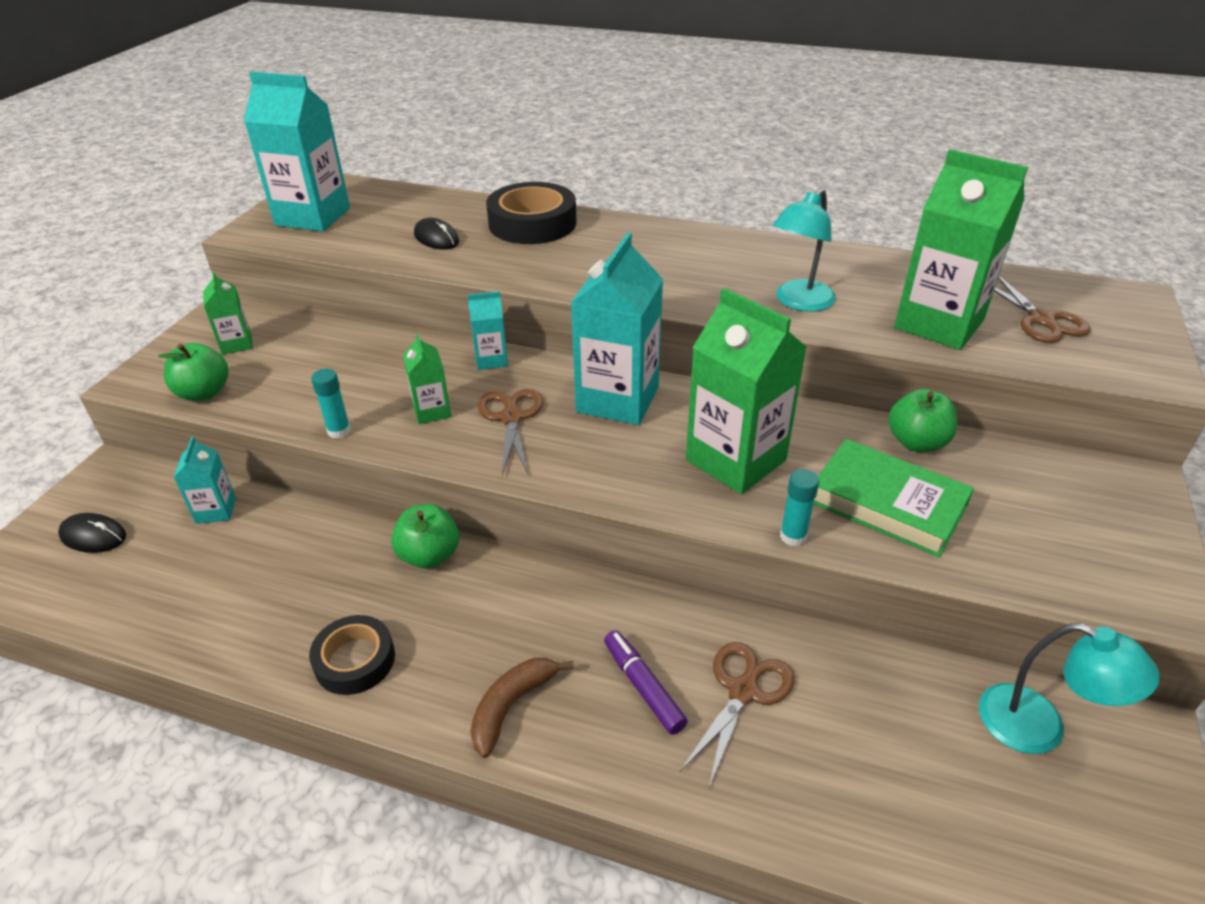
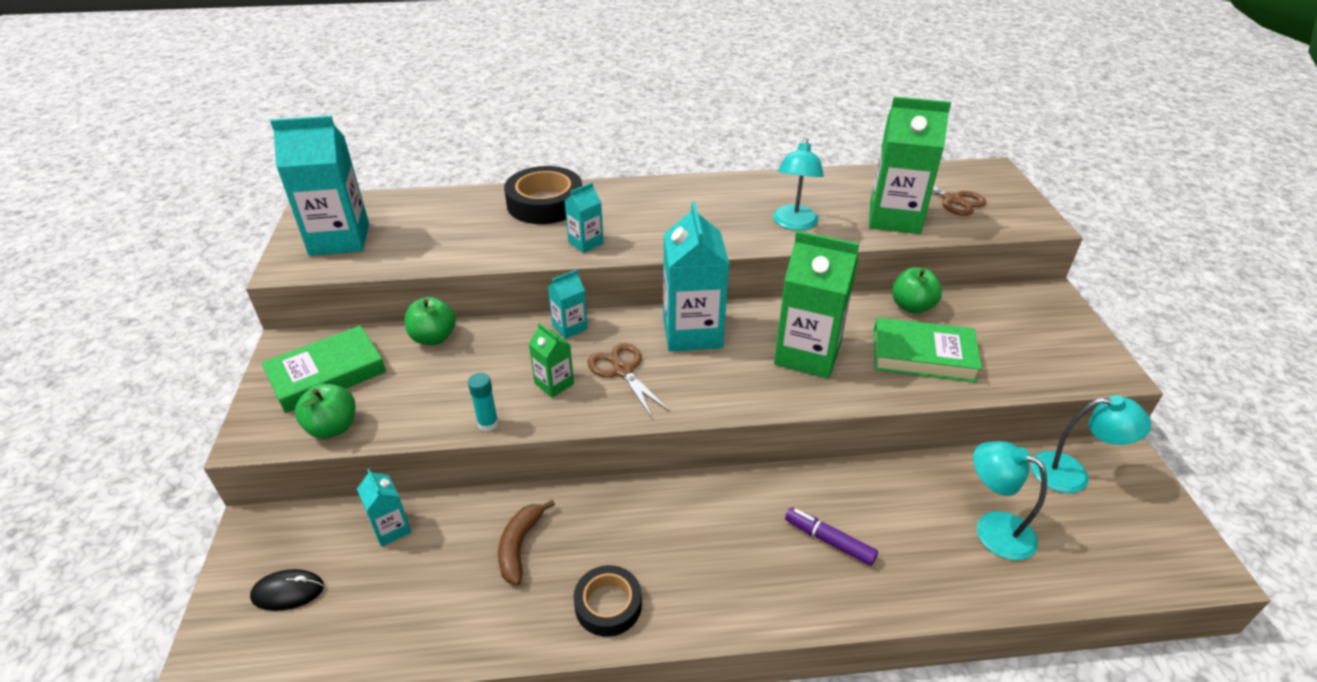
camera: 25 degrees left, 0 degrees up
(236, 344) = (327, 374): green carton -> green book
(429, 555) = (606, 502): green apple -> green apple (433, 337)
(436, 238) = (473, 234): black mouse -> none
(512, 706) = (750, 591): brown banana -> brown banana (520, 546)
(541, 270) = (585, 243): none -> turquoise carton
(743, 691) = (894, 518): brown scissors -> none
(793, 536) = (881, 398): turquoise glue stick -> none
(869, 754) = (993, 529): none -> turquoise lamp

